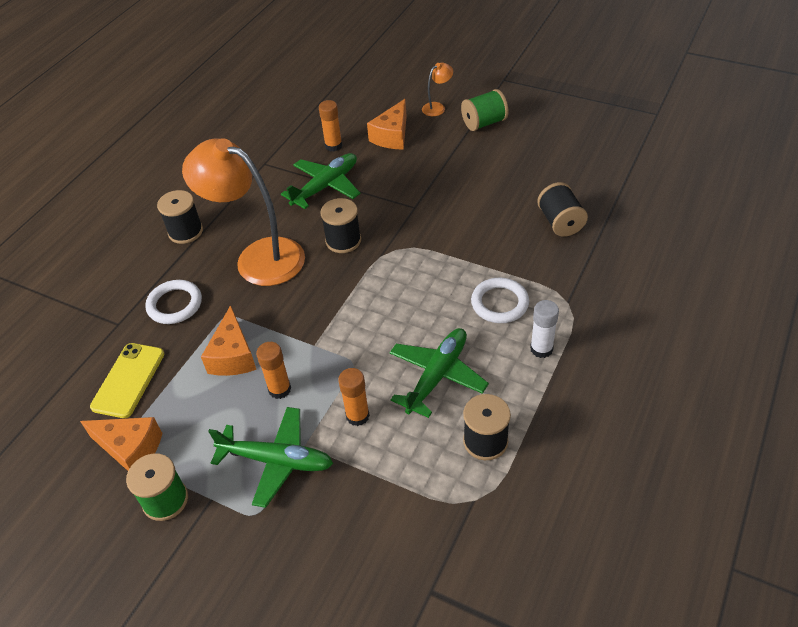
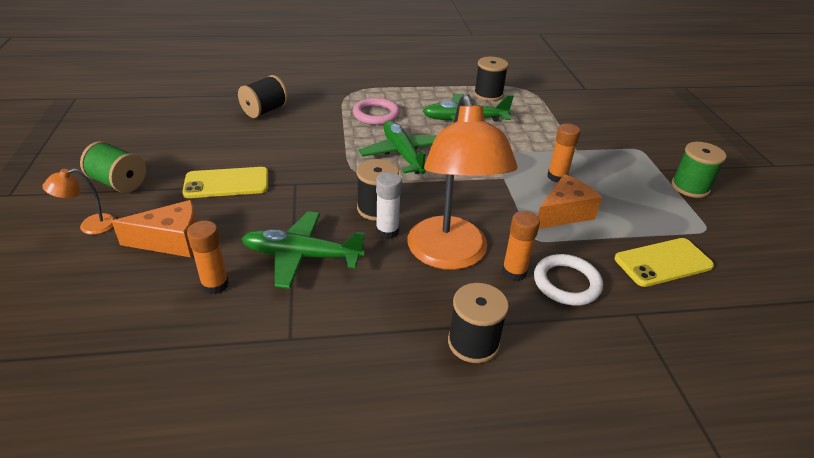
camera: 130 degrees left, 10 degrees down
(131, 449) = (695, 223): orange cheese -> none
(276, 460) = (601, 156): green plane -> green plane (403, 155)
(357, 416) = (531, 138): orange glue stick -> orange glue stick (514, 272)
(437, 107) = (90, 226): orange lamp -> orange lamp turned 45 degrees counterclockwise
(443, 172) = (227, 183): none -> yellow phone
(499, 303) = (376, 115): white ring -> pink ring
(541, 349) = (401, 93): white glue stick -> white glue stick (387, 231)

